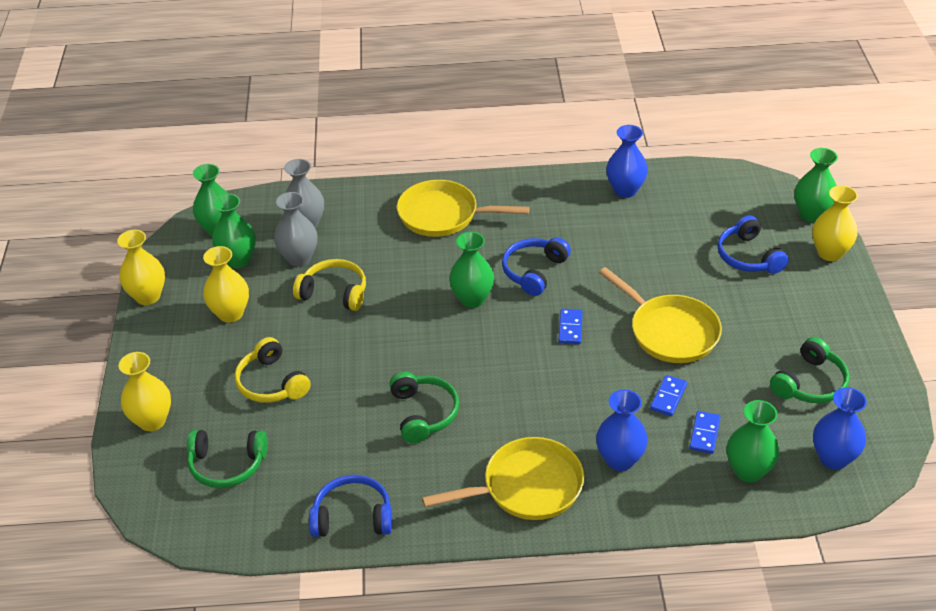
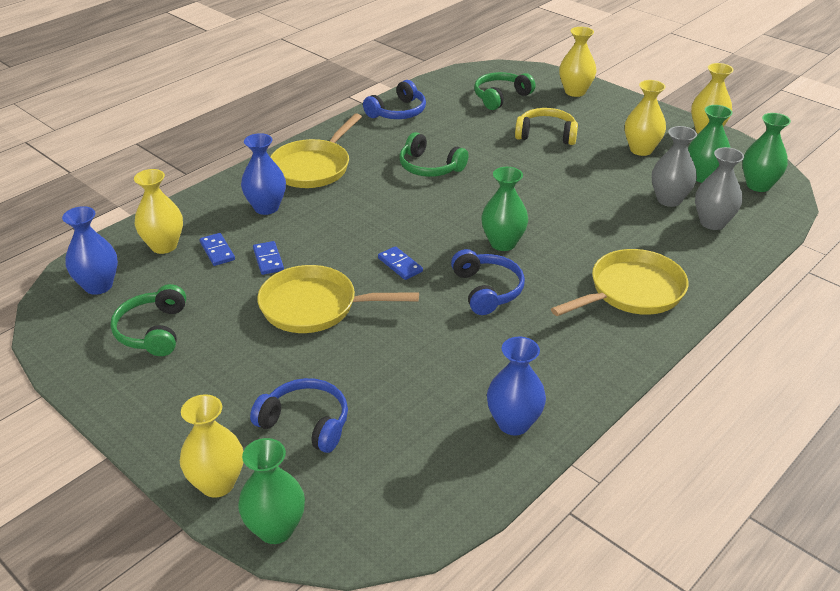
camera: 135 degrees right, 5 degrees down
(334, 292) = (604, 194): yellow headphones -> none
(748, 471) = (164, 246): green vase -> yellow vase

